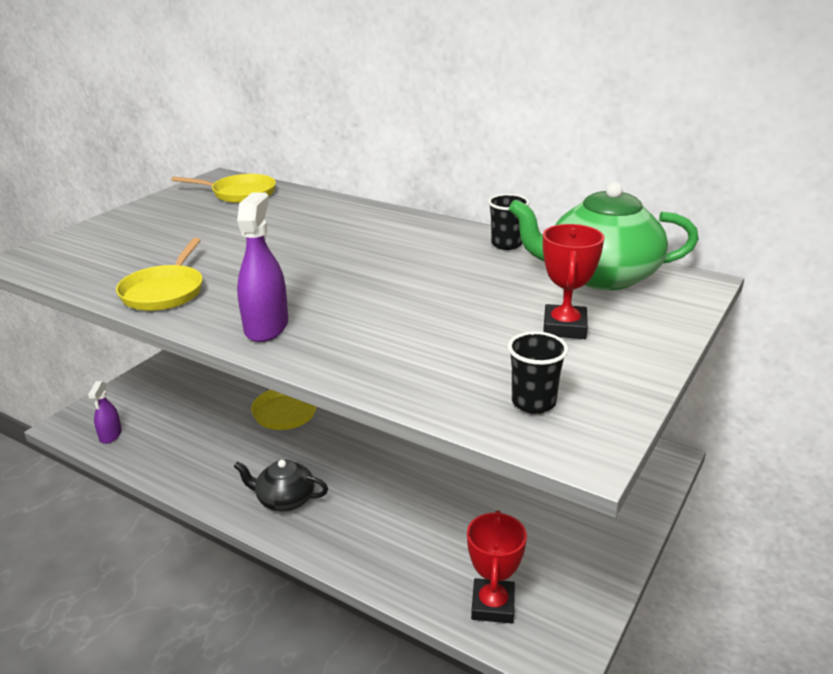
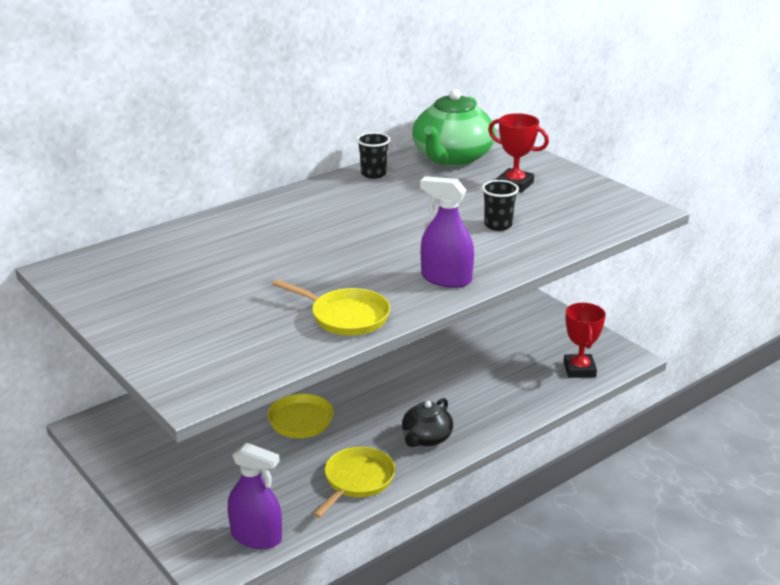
camera: 70 degrees left, 0 degrees up
(110, 435) = (256, 537): purple spray bottle -> purple spray bottle, size x1.62
(240, 193) = (127, 263): yellow pan -> yellow pan (357, 481)
(493, 605) = (579, 369): red trophy -> red trophy turned 60 degrees clockwise
(533, 402) = (596, 212): black cup -> black cup (498, 225)

